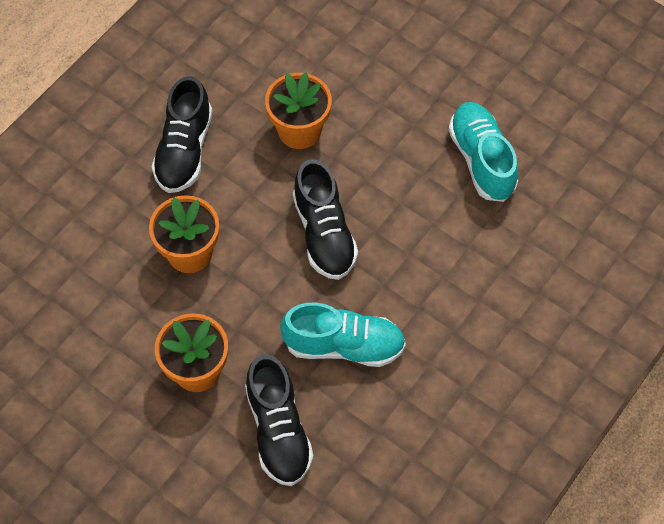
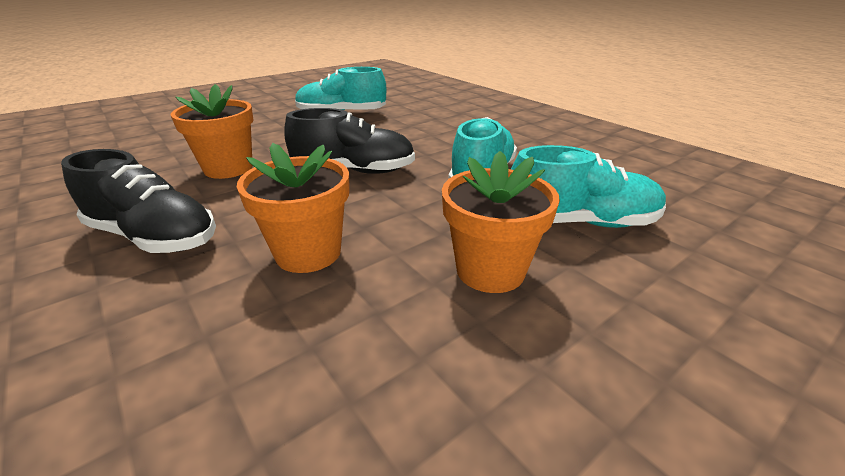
camera: 75 degrees left, 30 degrees down
(278, 430) = (580, 222): black shoe -> turquoise shoe

